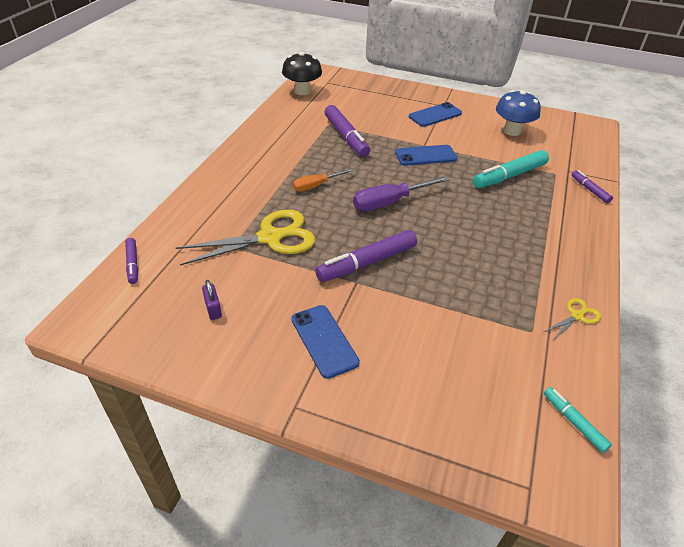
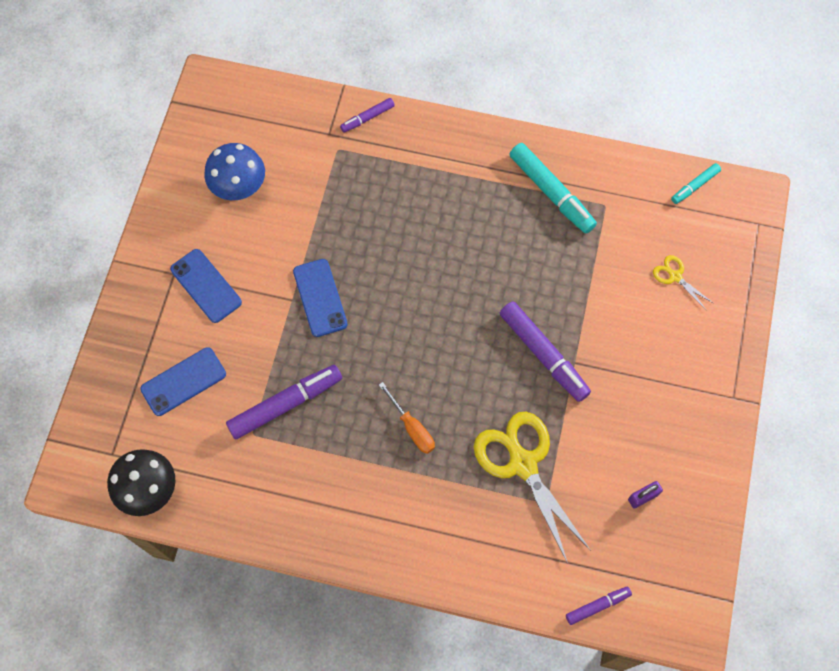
camera: 95 degrees left, 25 degrees up
(324, 340) = (658, 384): blue phone -> blue phone (183, 381)
(390, 202) = (431, 337): purple screwdriver -> none
(509, 176) = (352, 201): turquoise marker -> turquoise marker (551, 192)
(577, 316) = (577, 165): yellow scissors -> yellow scissors (674, 276)

